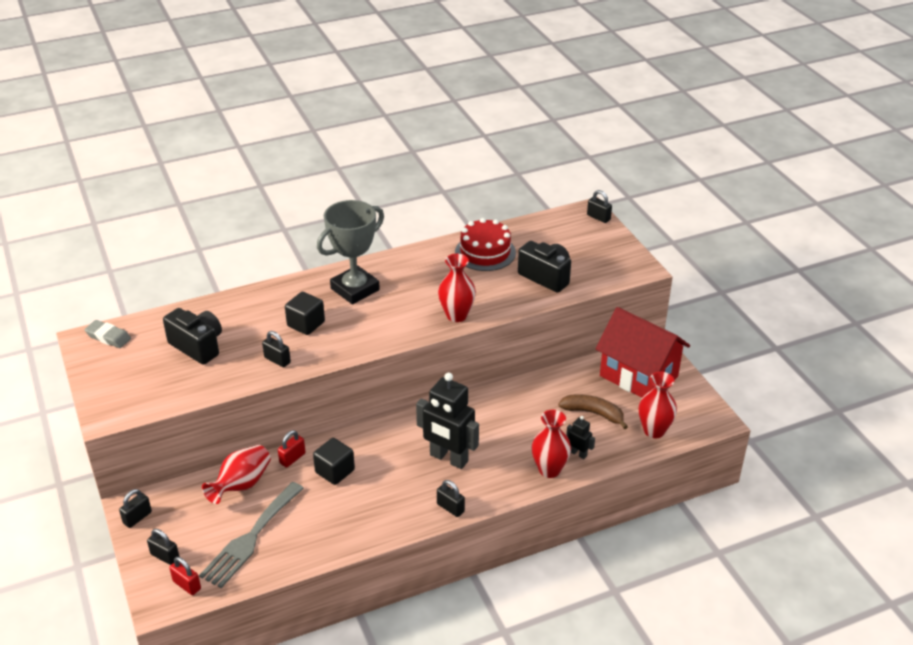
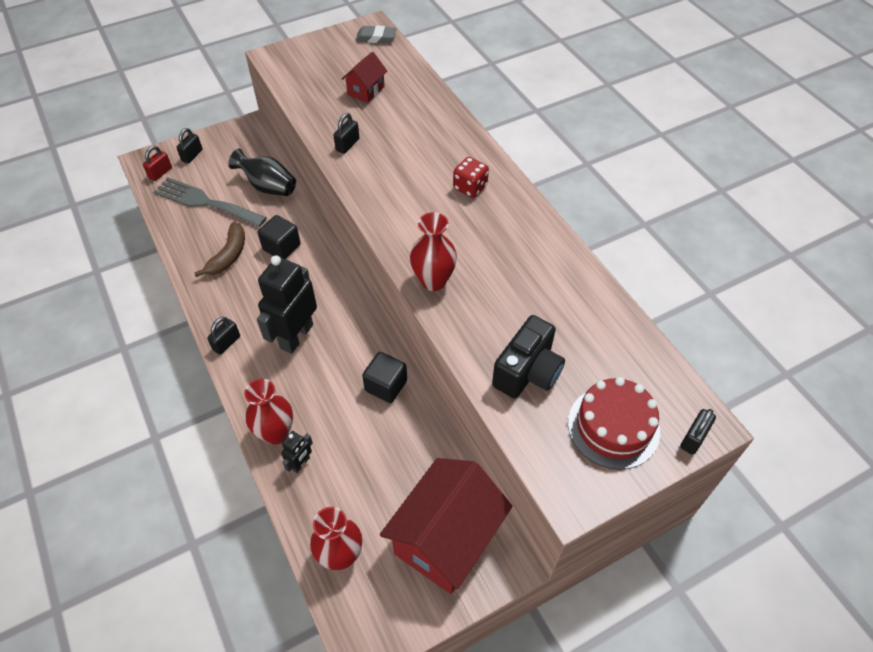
camera: 85 degrees right, 15 degrees up
(108, 337) = (376, 38): grey eraser -> grey eraser turned 75 degrees clockwise
(137, 518) = (235, 132): black padlock -> none
(197, 346) = (366, 91): black camera -> red house
(241, 485) = (268, 187): red vase -> black vase
(292, 458) = (299, 215): red padlock -> none
(306, 324) = (405, 157): black cube -> black cube (386, 386)
(355, 289) = (470, 187): grey trophy -> red dice
(485, 252) = (568, 301): red cake -> red cake (613, 427)
(593, 413) = (370, 480): brown banana -> brown banana (228, 255)

